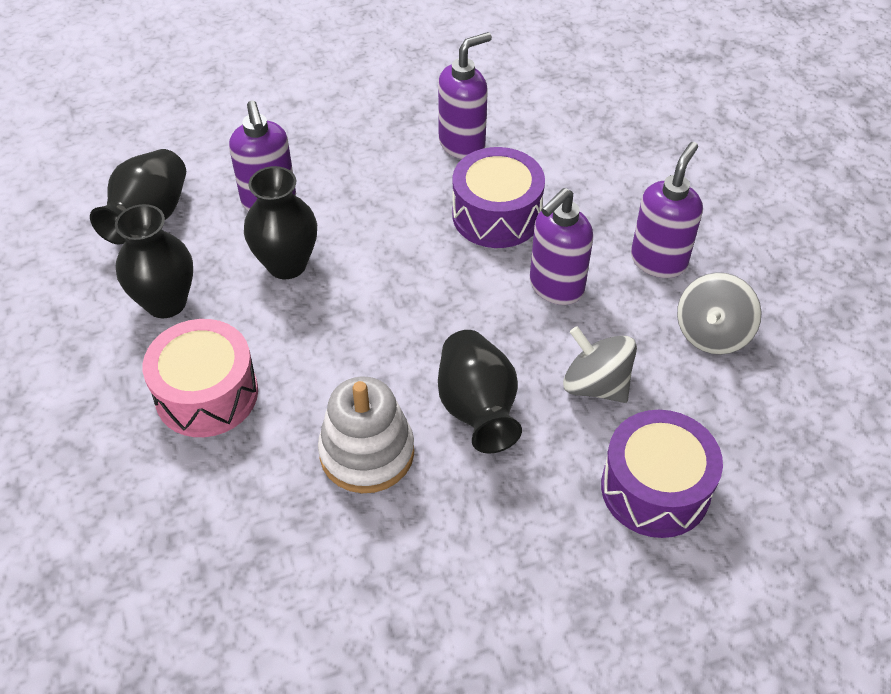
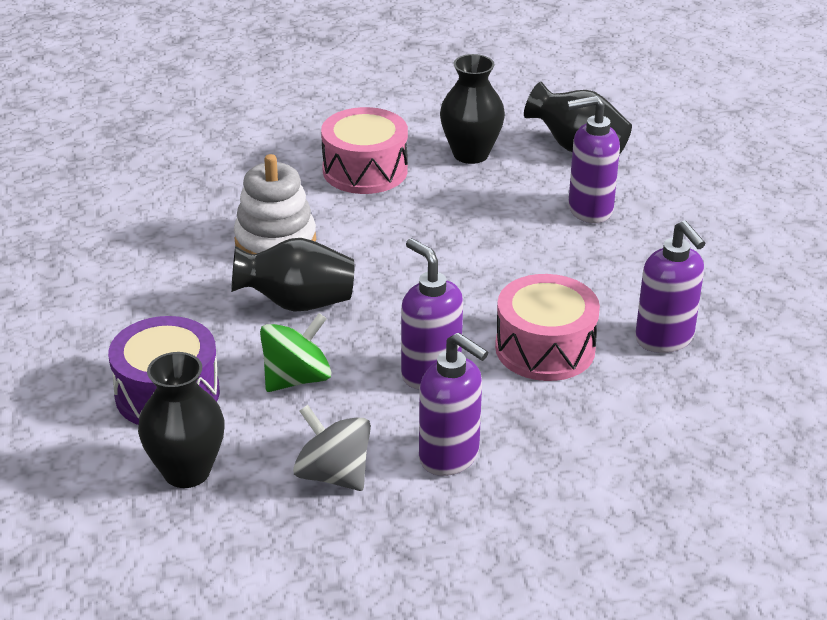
camera: 100 degrees right, 15 degrees down
(287, 264) = (501, 215): black vase -> black vase (186, 471)
(496, 215) = (545, 348): purple drum -> pink drum
(596, 385) = (296, 379): grey spinning top -> green spinning top

